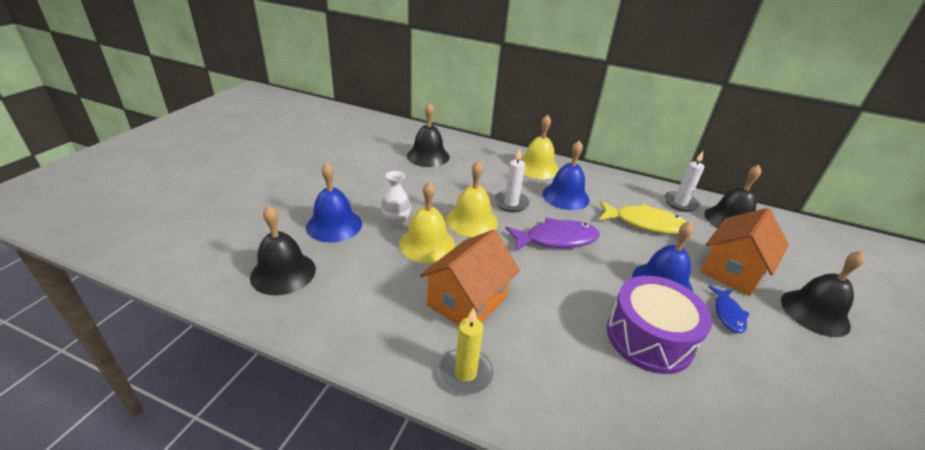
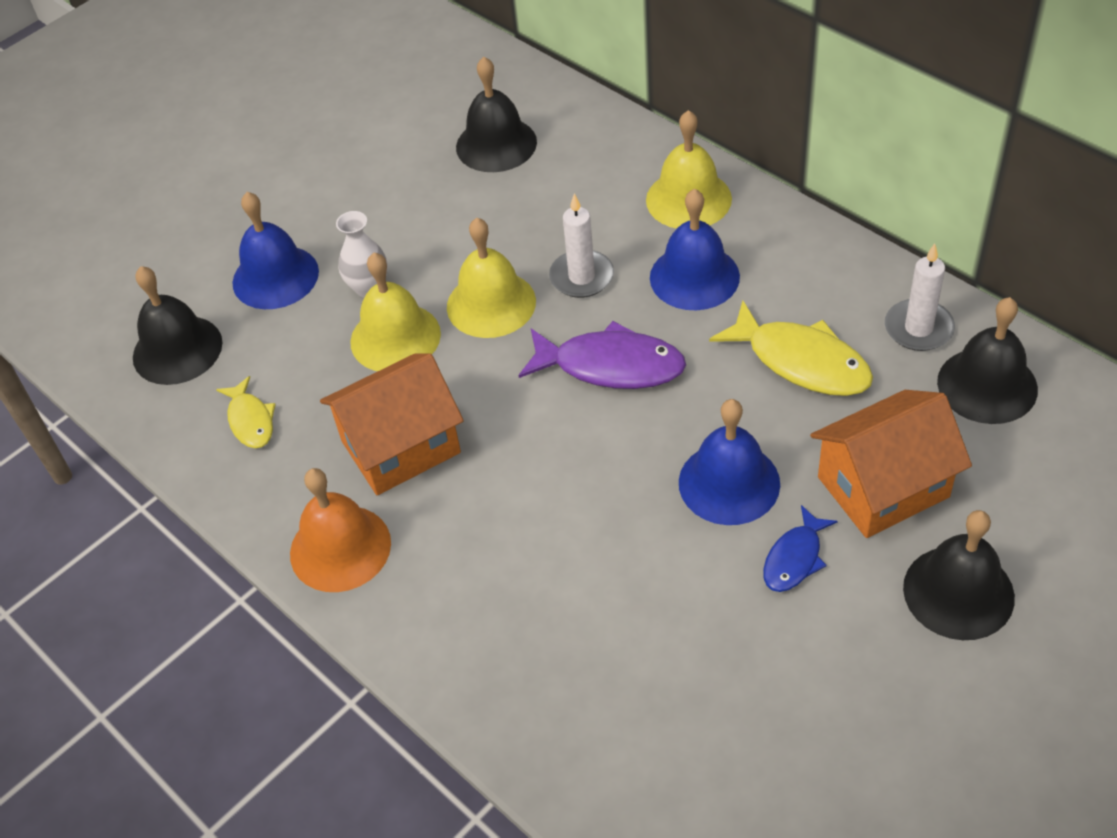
camera: 30 degrees right, 15 degrees up
(356, 305) = (251, 420): none -> yellow fish
(465, 373) = (340, 548): yellow candle -> orange bell
(649, 338) = (630, 563): purple drum -> none

